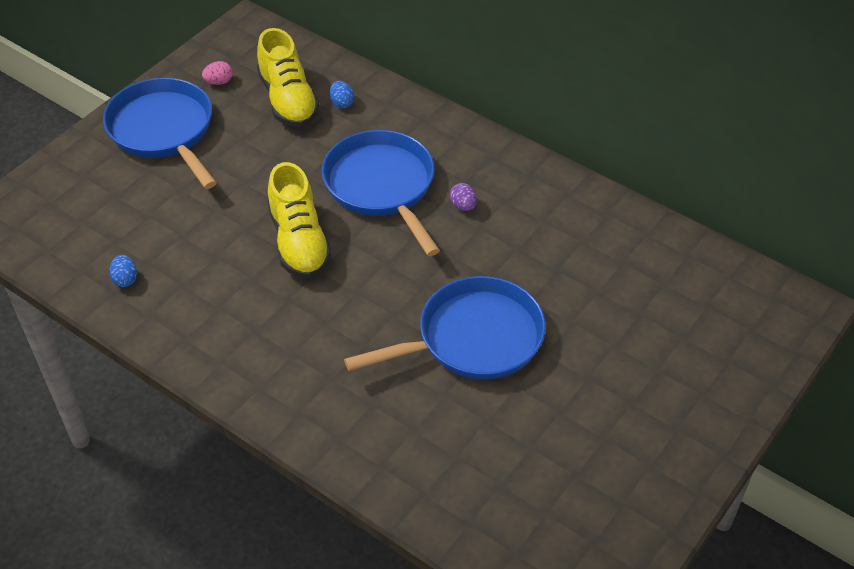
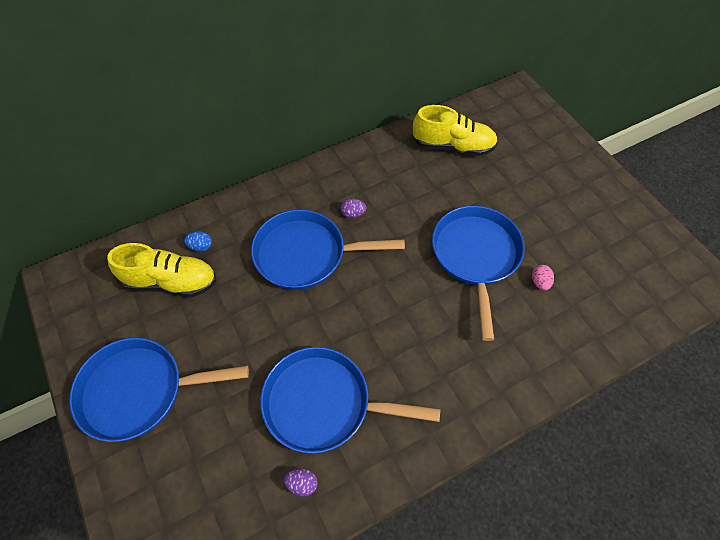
camera: 65 degrees left, 10 degrees up
(125, 279) = (302, 484): blue egg -> purple egg
(213, 265) = (323, 403): none -> blue pan
(219, 82) = (110, 325): pink egg -> pink egg (540, 282)
(299, 242) = (331, 330): yellow shoe -> yellow shoe (453, 146)

